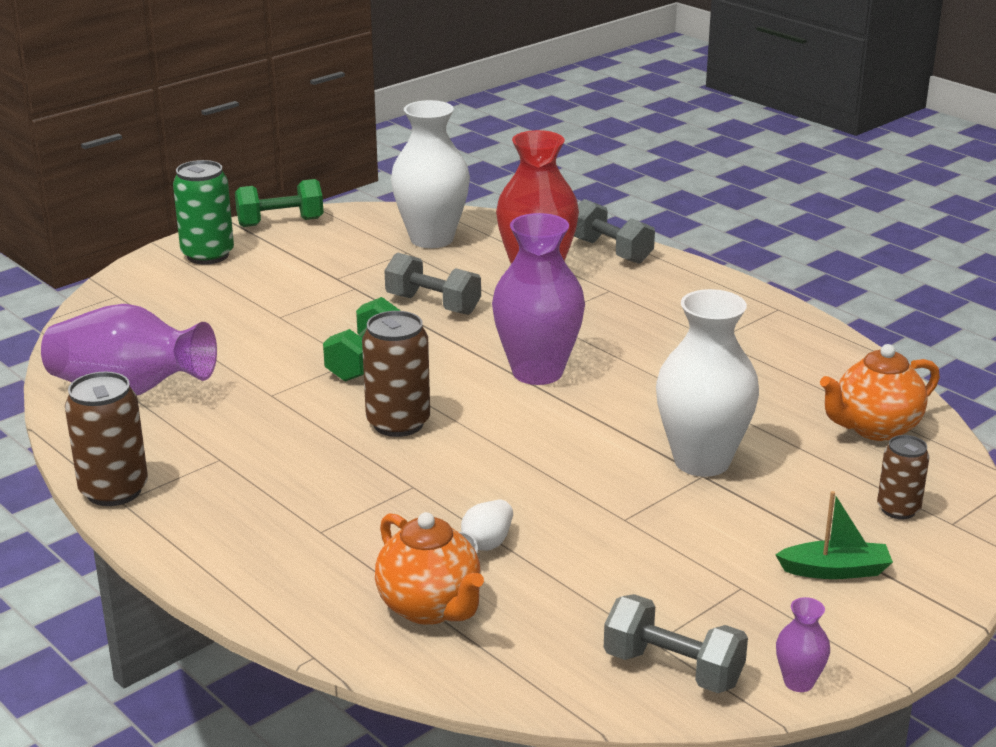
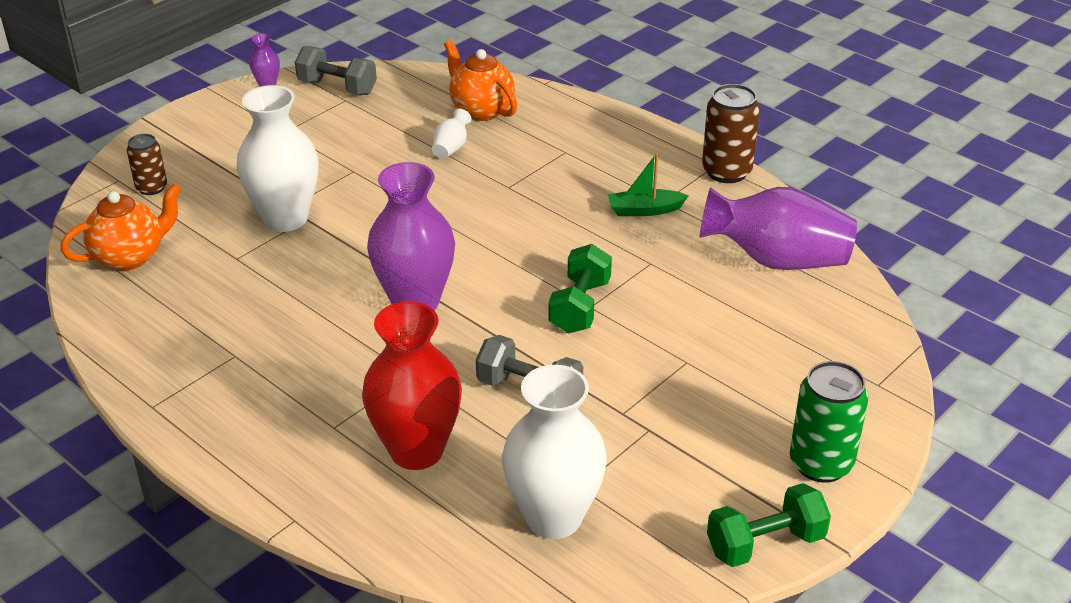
camera: 175 degrees right, 10 degrees up
(398, 423) = (532, 240): brown can -> none
(610, 251) = (322, 505): grey dumbbell -> none
(835, 570) = (218, 144): green boat -> green boat (644, 210)

